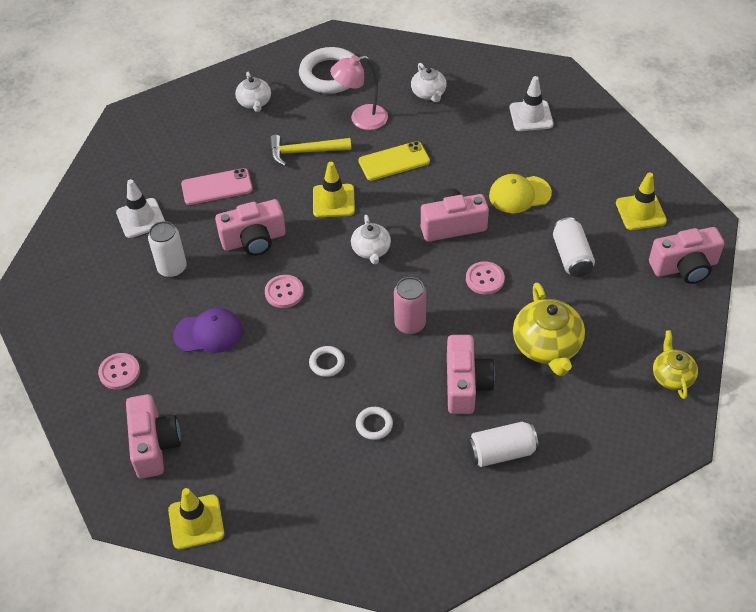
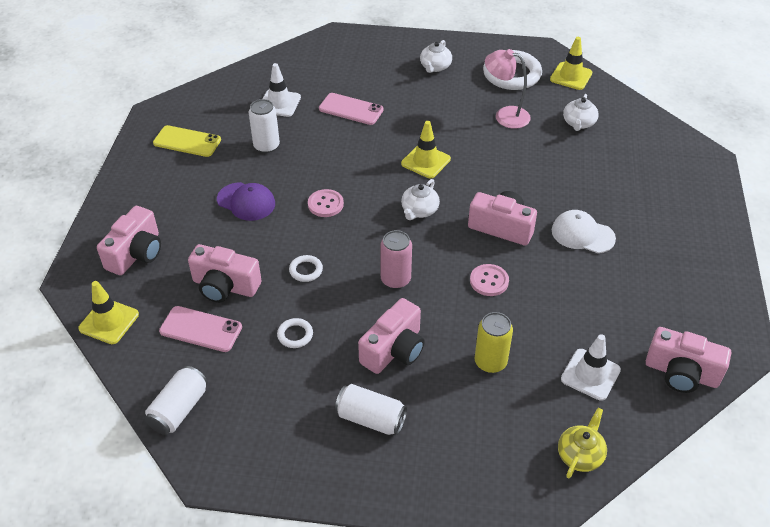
camera: 35 degrees right, 5 degrees down
(119, 372) = (164, 193): pink button -> none
(254, 240) = (340, 157): pink camera -> pink camera (225, 286)
(288, 473) = (201, 329): none -> pink phone
(304, 152) = (438, 117): yellow hammer -> none
(394, 161) = (501, 157): yellow phone -> yellow phone (187, 141)
(519, 194) = (582, 234): yellow cap -> white cap
(531, 116) = (652, 181): white traffic cone -> white traffic cone (590, 374)
(547, 346) = (490, 362): yellow teapot -> yellow can
(571, 256) = (581, 306): white can -> white can (179, 409)
(640, 212) = (682, 306): yellow traffic cone -> yellow traffic cone (571, 76)

